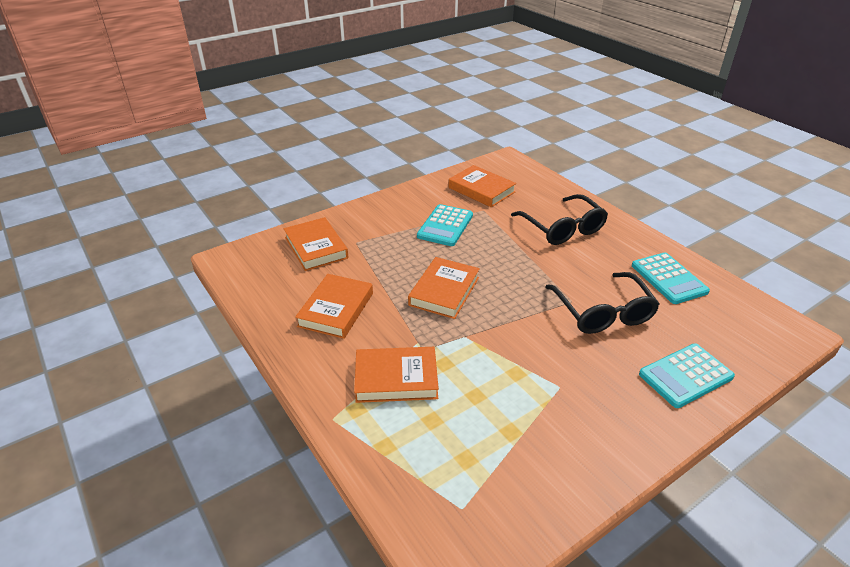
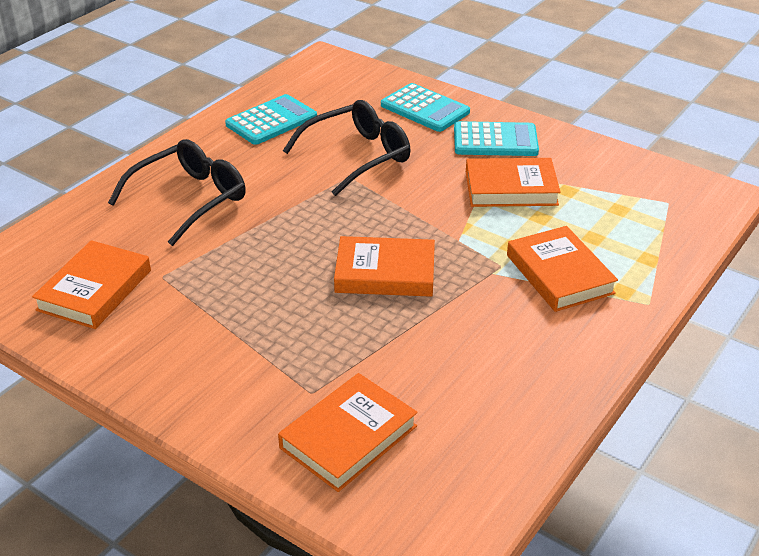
camera: 110 degrees left, 0 degrees up
(336, 309) = (481, 360): orange book -> orange book (511, 188)
(445, 226) = (223, 306): turquoise calculator -> turquoise calculator (495, 140)

